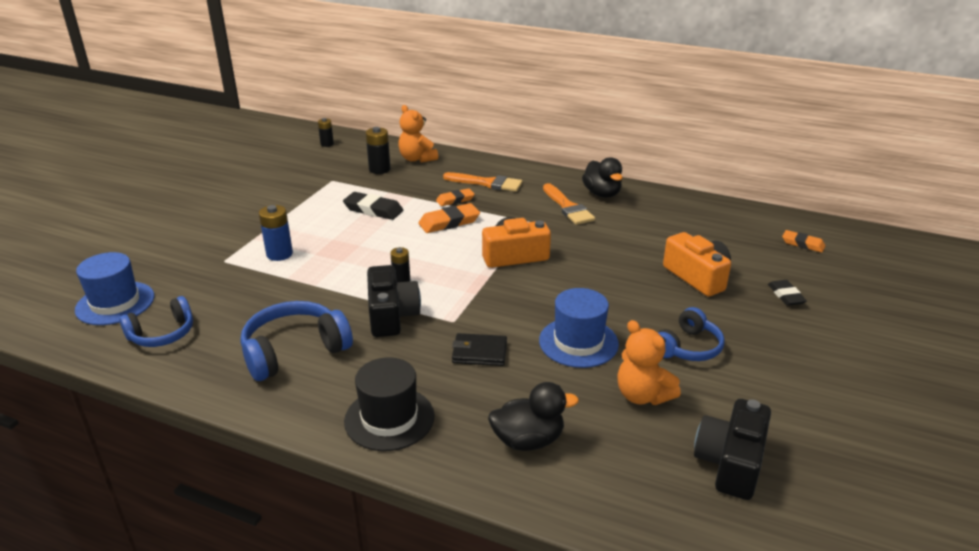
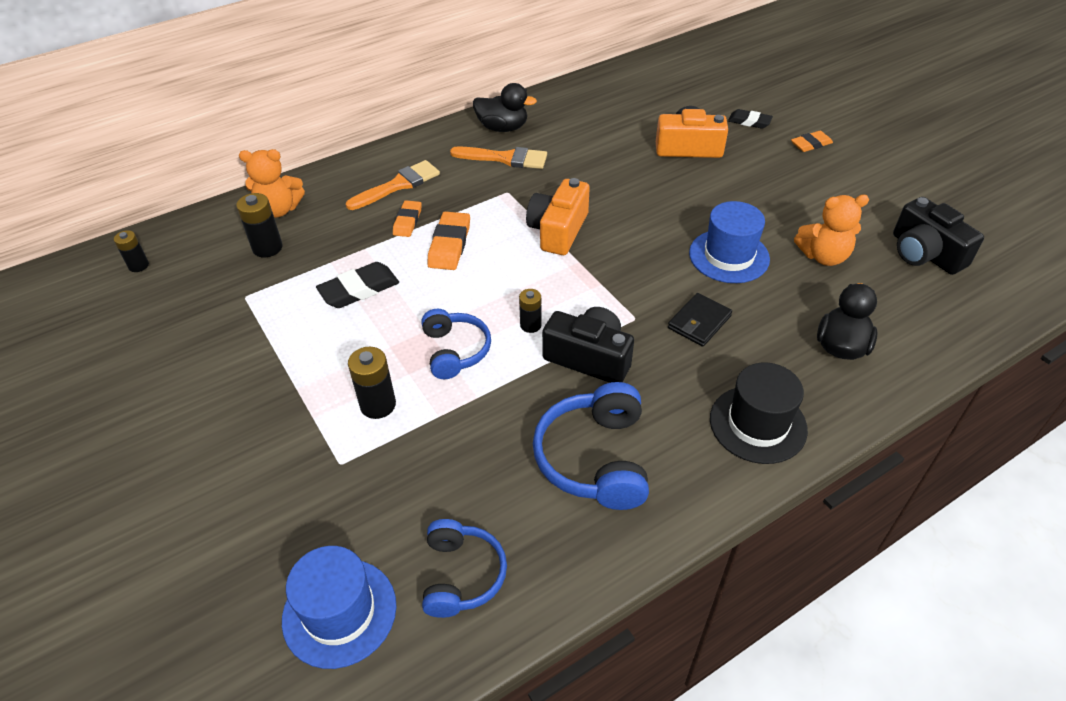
camera: 55 degrees left, 15 degrees up
(279, 254) = (378, 405): blue battery -> black battery
(688, 347) = (779, 202): blue headphones -> blue headphones (455, 351)
(803, 244) = (688, 76): orange eraser -> orange eraser (811, 144)

